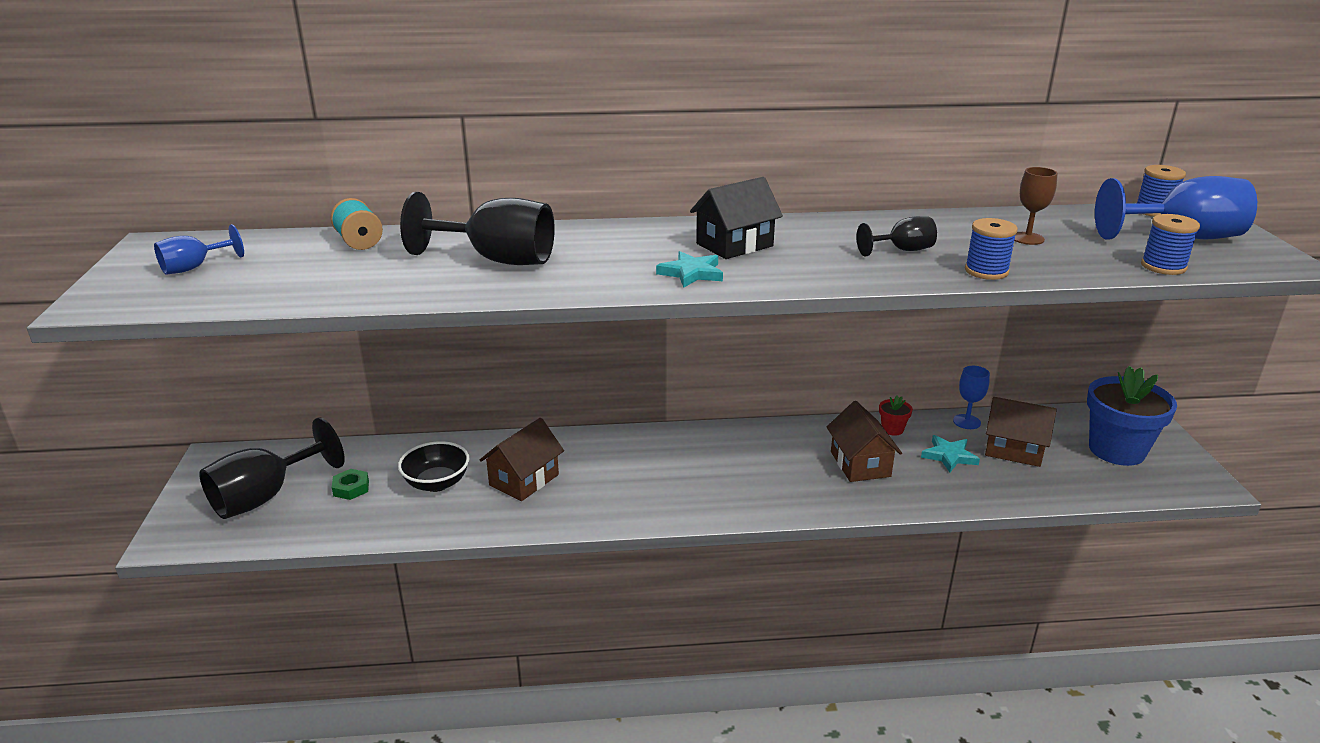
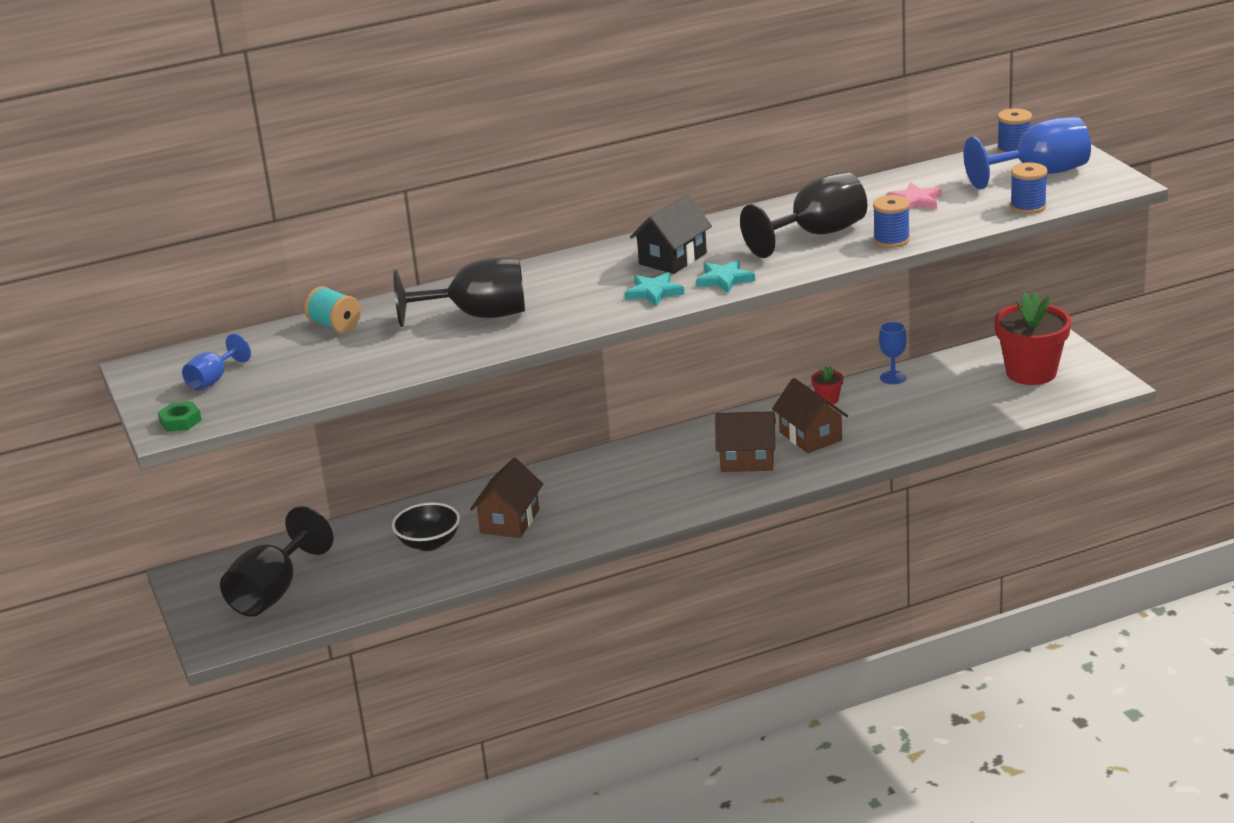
camera: 15 degrees left, 0 degrees up
(351, 488) = (350, 566): green nut -> green nut (180, 421)
(902, 250) = (816, 234): black goblet -> black goblet, size x1.88
(949, 456) = (887, 411): turquoise star -> turquoise star (724, 279)
(1014, 450) = (942, 393): brown house -> brown house (747, 460)
(1027, 238) = (915, 201): brown goblet -> pink star
(1116, 450) = (1031, 372): blue flower pot -> red flower pot

